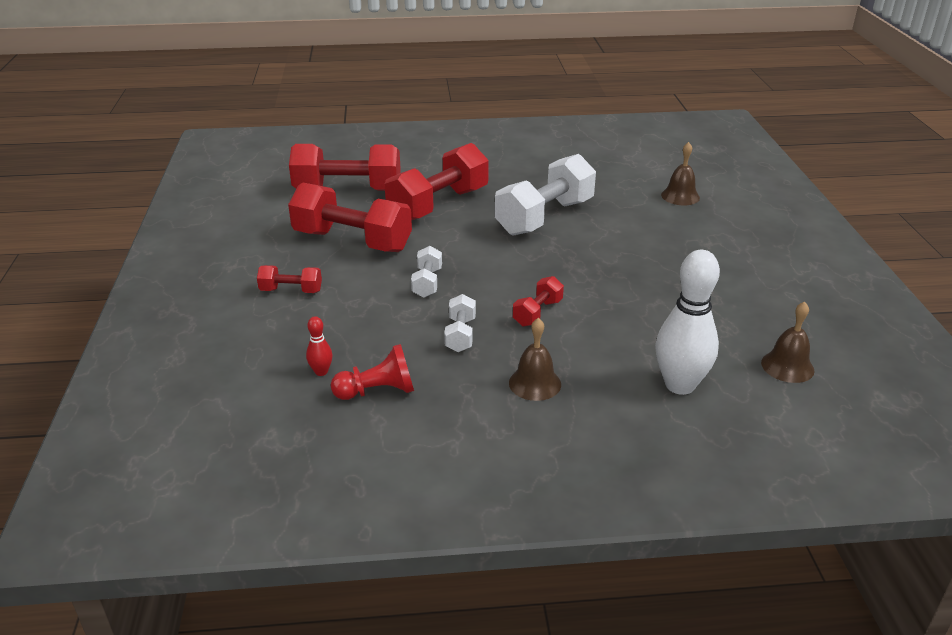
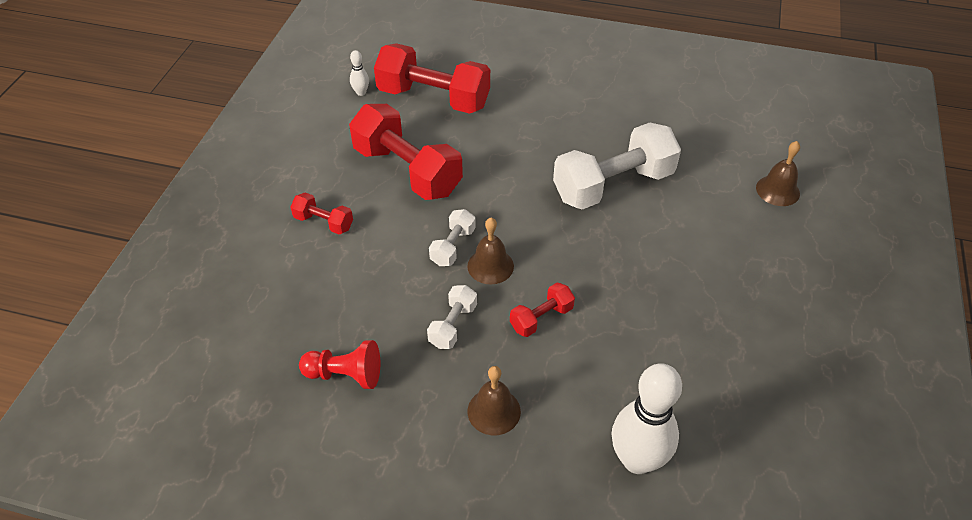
camera: 20 degrees right, 15 degrees up
(275, 197) = (361, 92): none -> white bowling pin
(321, 372) = (306, 334): red bowling pin -> none
(438, 205) = (512, 140): red dumbbell -> none
(787, 366) = (766, 471): brown bell -> brown bell (490, 266)

